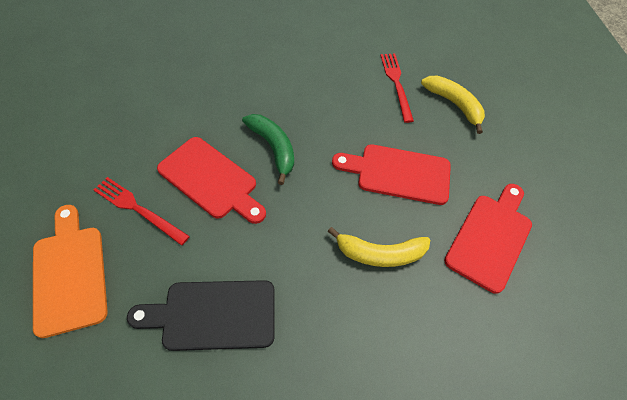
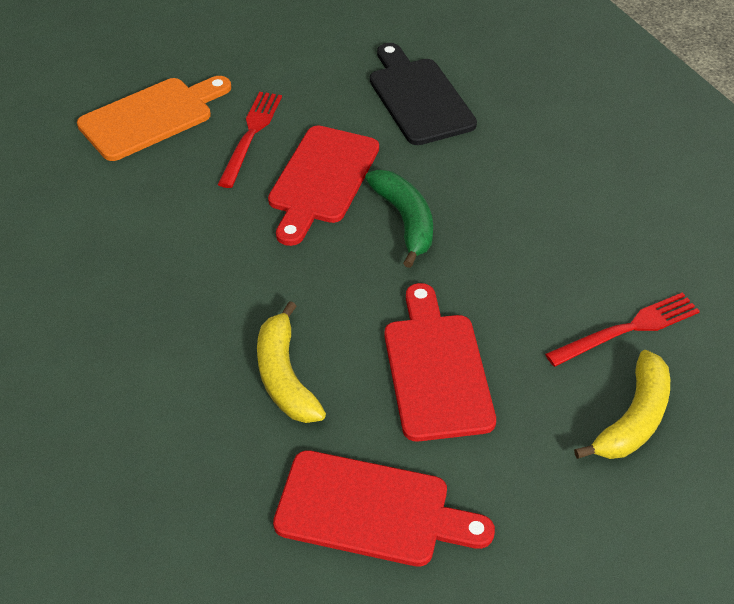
camera: 75 degrees right, 10 degrees down
(213, 315) = (142, 240): black cutting board -> black cutting board (419, 98)
(273, 148) = (405, 221): green banana -> green banana turned 60 degrees counterclockwise

